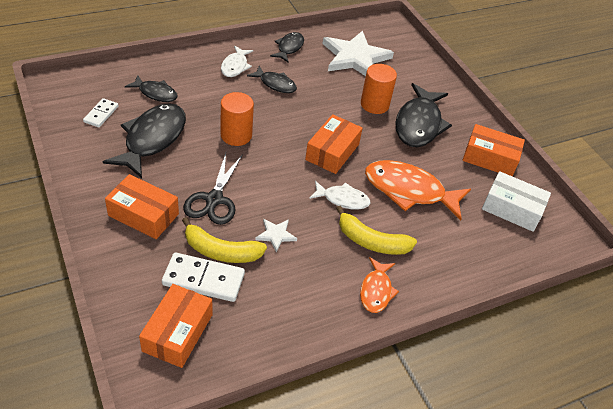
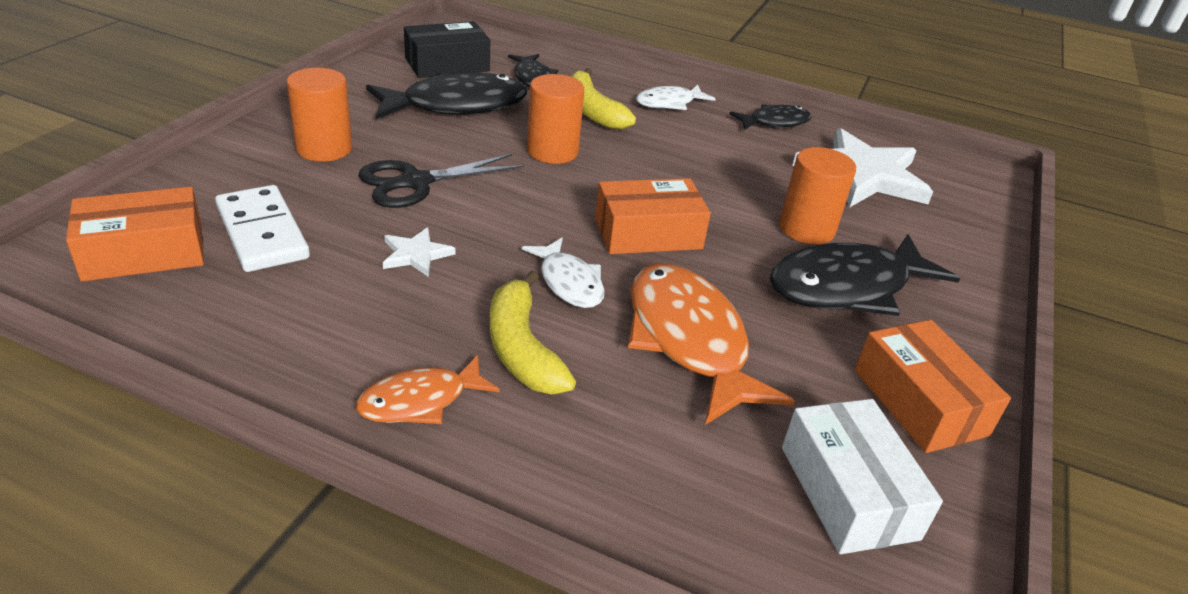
camera: 50 degrees right, 10 degrees down
(101, 114) = (447, 64): white domino -> black box
(143, 215) = (324, 149): orange box -> orange cylinder
(221, 251) = (329, 225): yellow banana -> yellow banana (592, 111)
(275, 84) = (692, 140): black fish -> none

